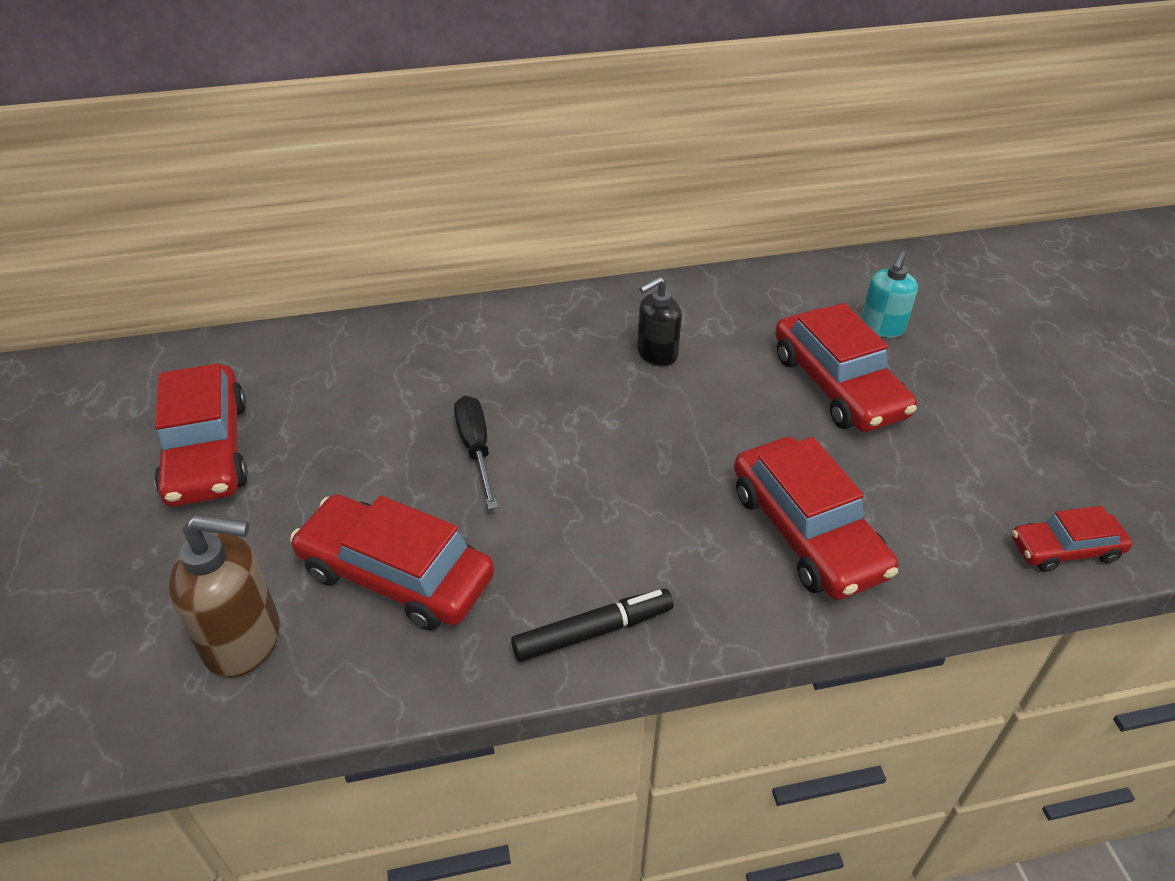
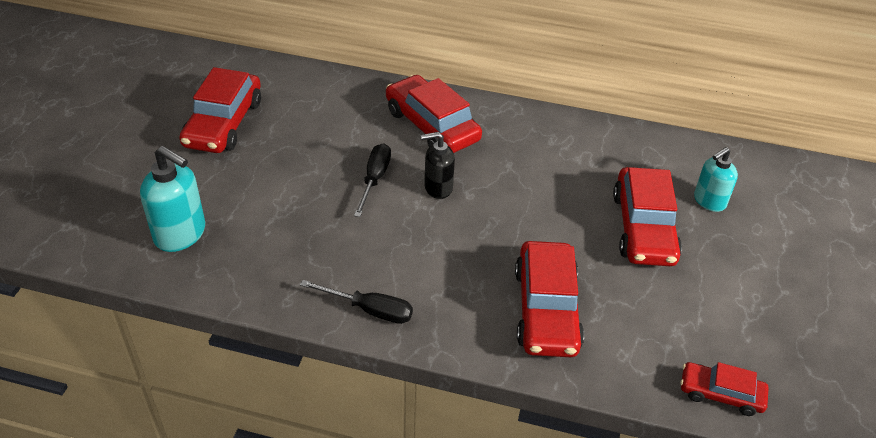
camera: 25 degrees right, 0 degrees up
(244, 640) = (180, 234): brown soap dispenser -> turquoise soap dispenser
(396, 574) = (281, 233): red car -> red car (432, 125)
(593, 631) = (370, 310): black marker -> black screwdriver
(656, 354) = (531, 162): black soap dispenser -> black soap dispenser (438, 188)

